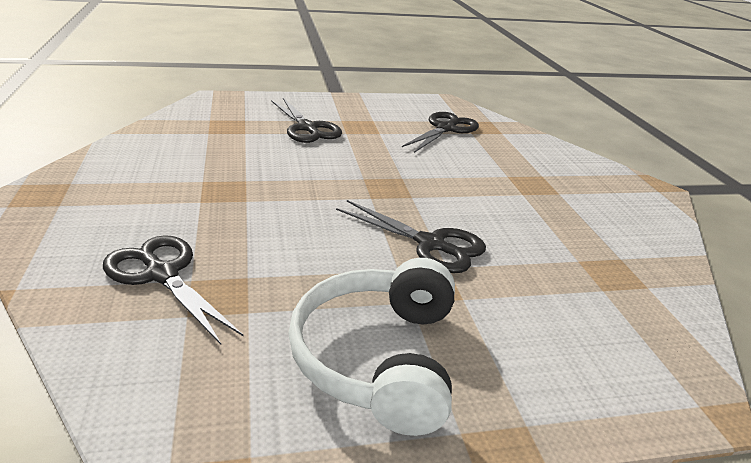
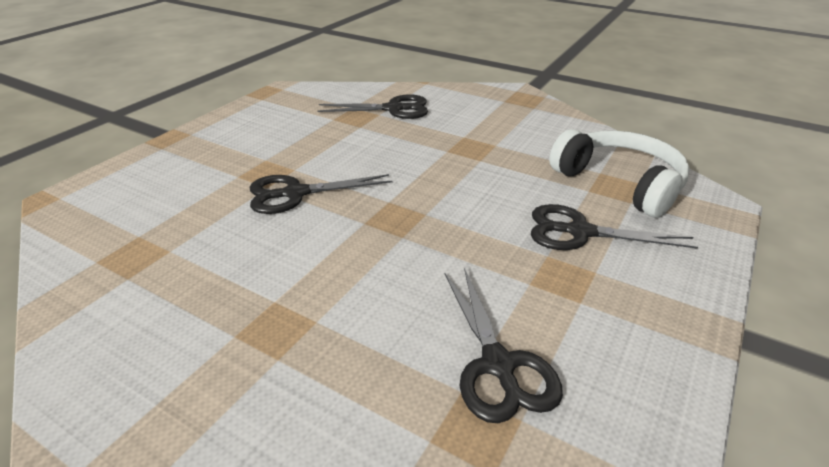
camera: 135 degrees right, 5 degrees up
(378, 357) = (252, 134): white headphones -> white headphones (620, 183)

